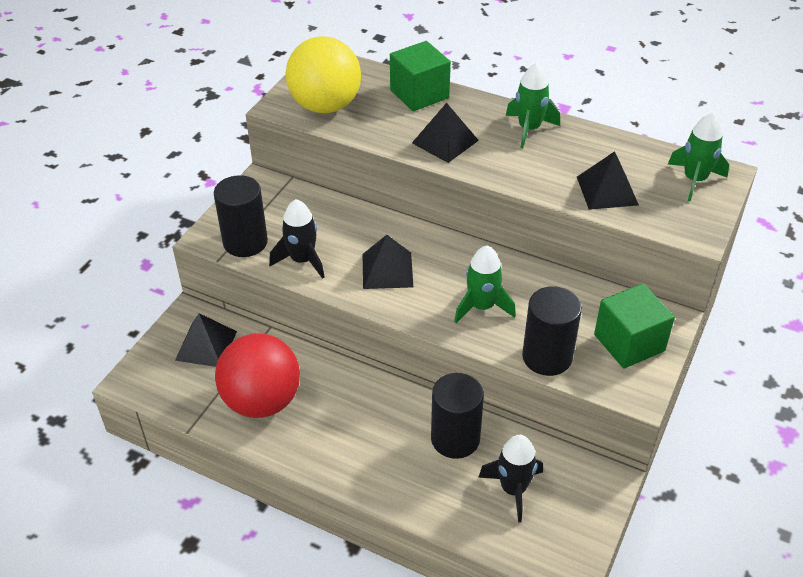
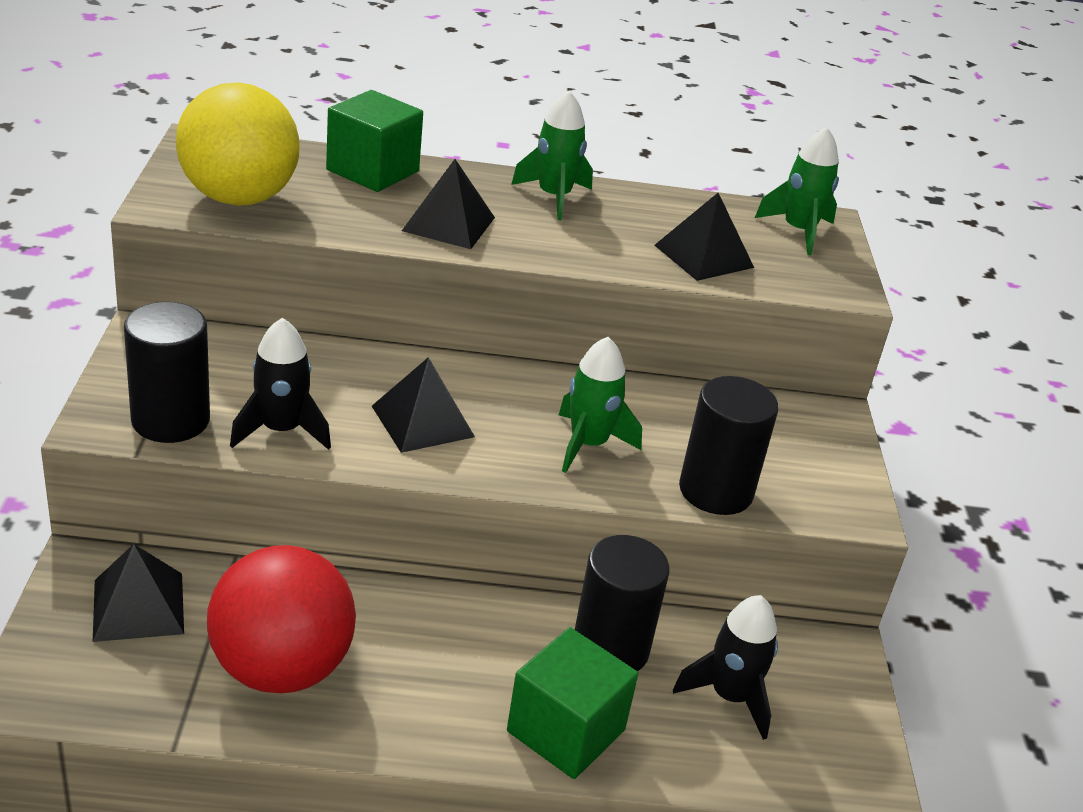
camera: 30 degrees left, 10 degrees down
(629, 343) = (805, 452): green cube -> green cube (566, 731)

